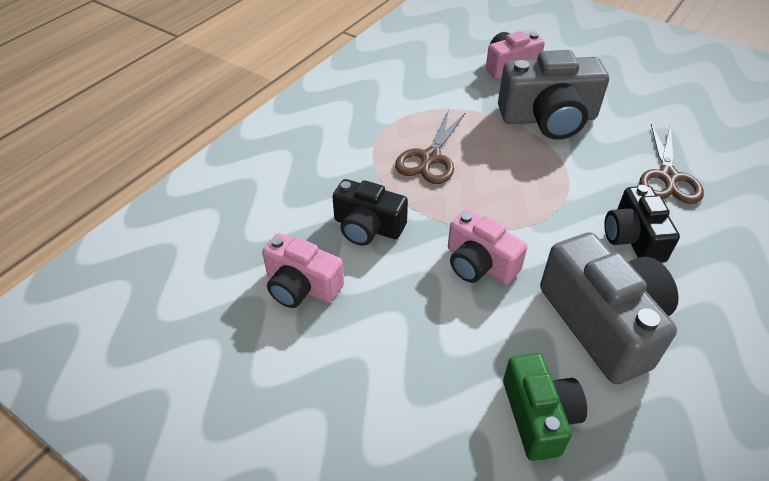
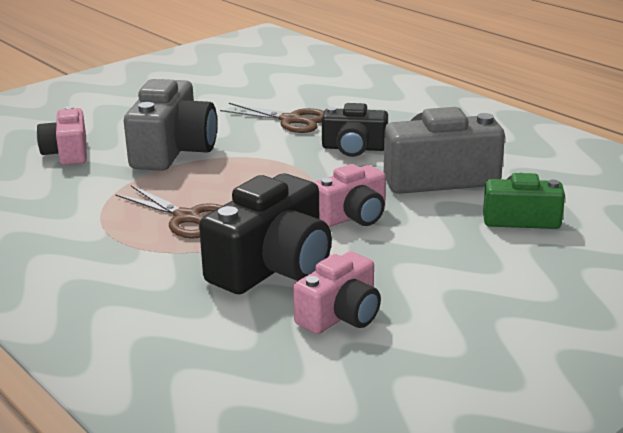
camera: 75 degrees left, 20 degrees down
(367, 227) = (273, 267): black camera -> black camera, size x1.61

